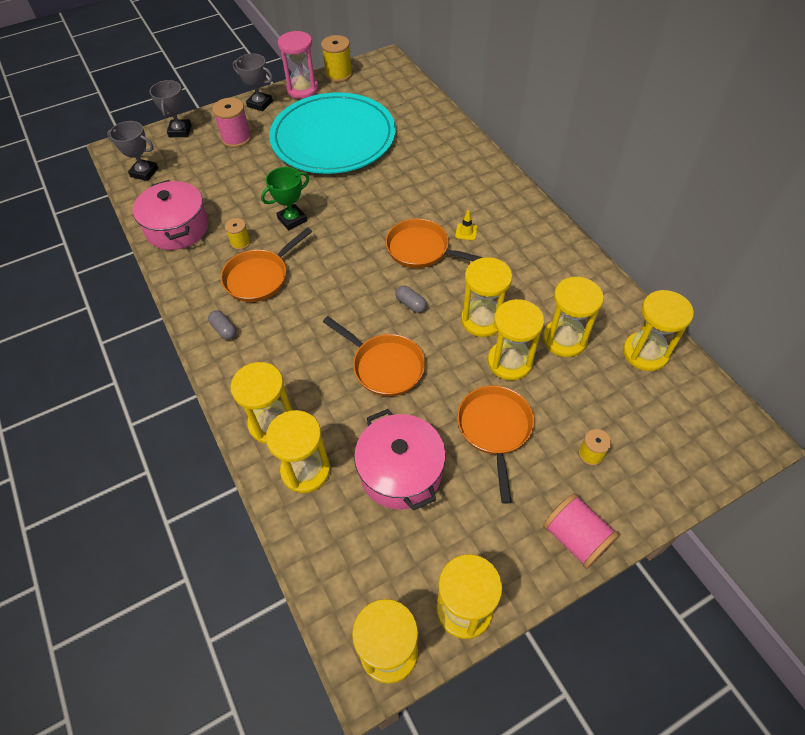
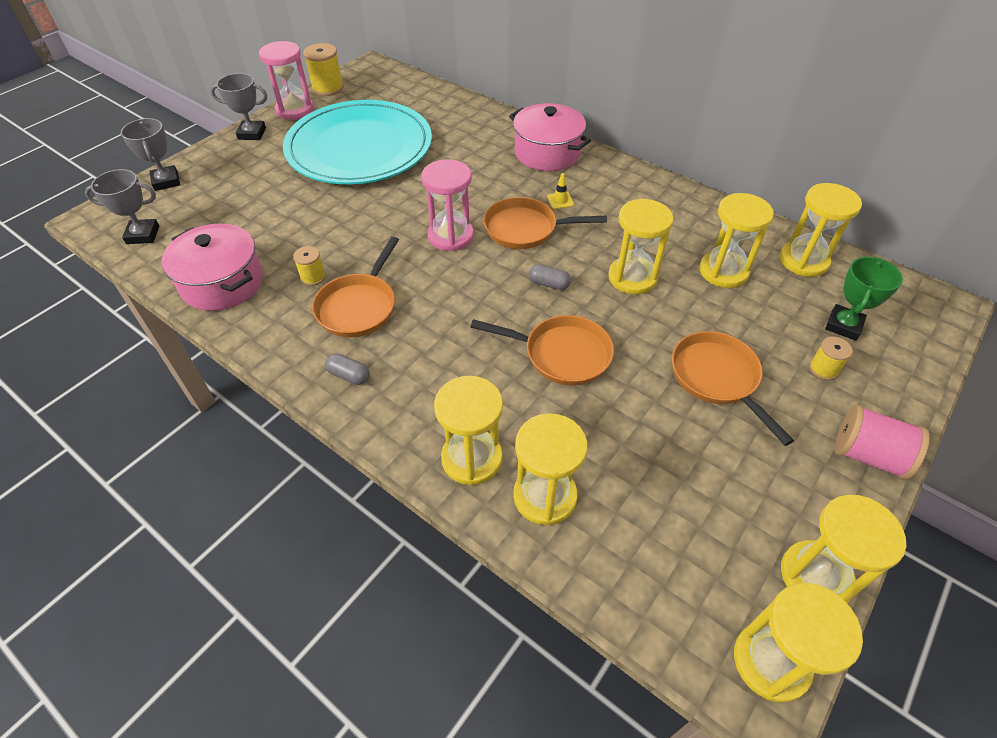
camera: 25 degrees left, 5 degrees down
(236, 138) = (243, 173): pink spool -> none
(292, 219) = (361, 237): green trophy -> green trophy (843, 325)
(359, 238) = (451, 236): none -> pink hourglass
(400, 471) = (651, 457): pink pot -> pink pot (547, 153)
(510, 362) = (686, 308): yellow hourglass -> none

